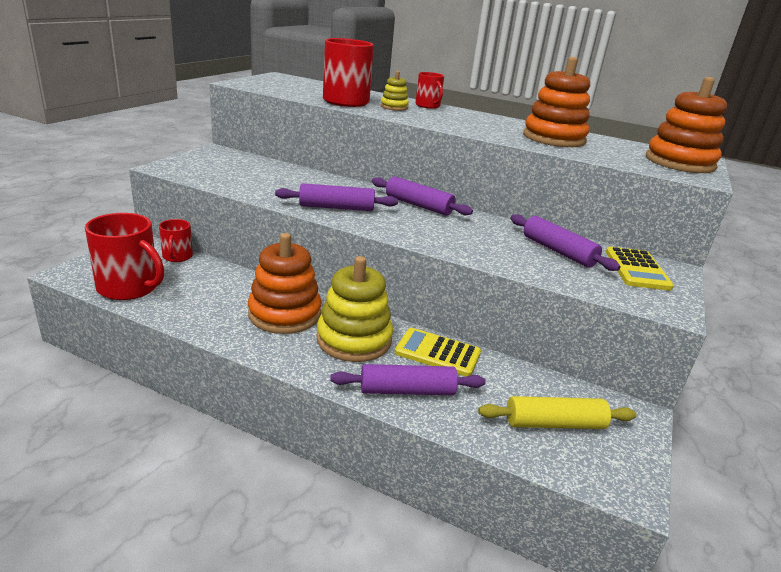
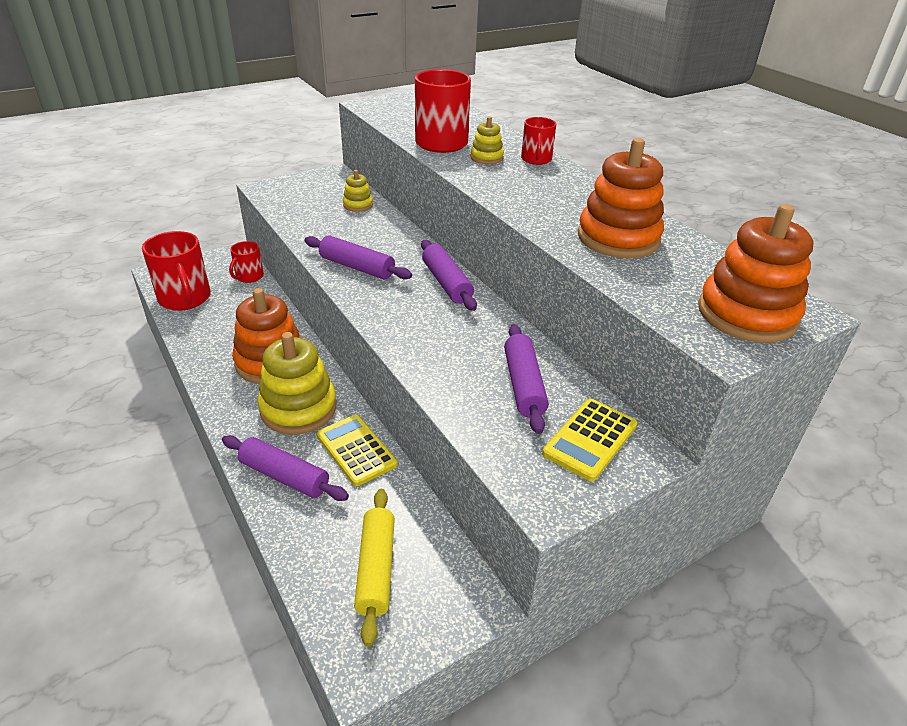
camera: 35 degrees right, 10 degrees up
(272, 168) = (358, 205): none -> yellow stacking toy
(554, 423) = (376, 569): yellow rolling pin -> yellow rolling pin turned 60 degrees clockwise

